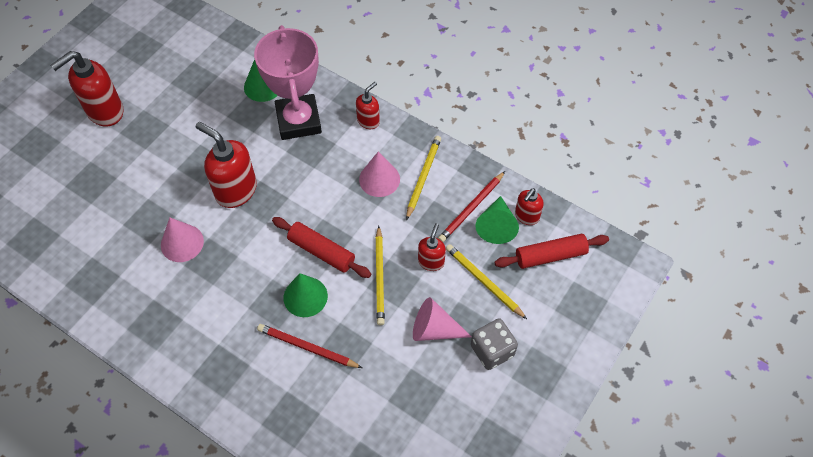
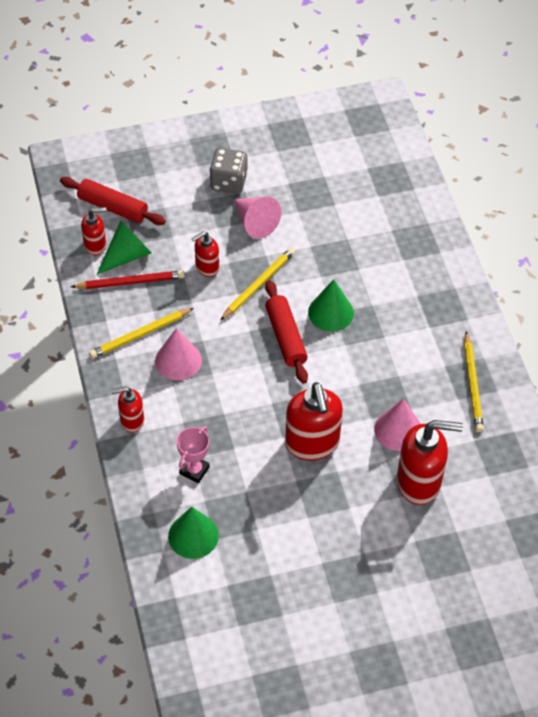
camera: 140 degrees left, 5 degrees down
(104, 112) = (376, 630): red soap dispenser -> red soap dispenser (419, 482)
(298, 121) = (194, 470): pink trophy -> pink trophy, size x0.45
(307, 347) = (362, 276): red pencil -> none
(483, 282) = (183, 226): yellow pencil -> yellow pencil (473, 384)

